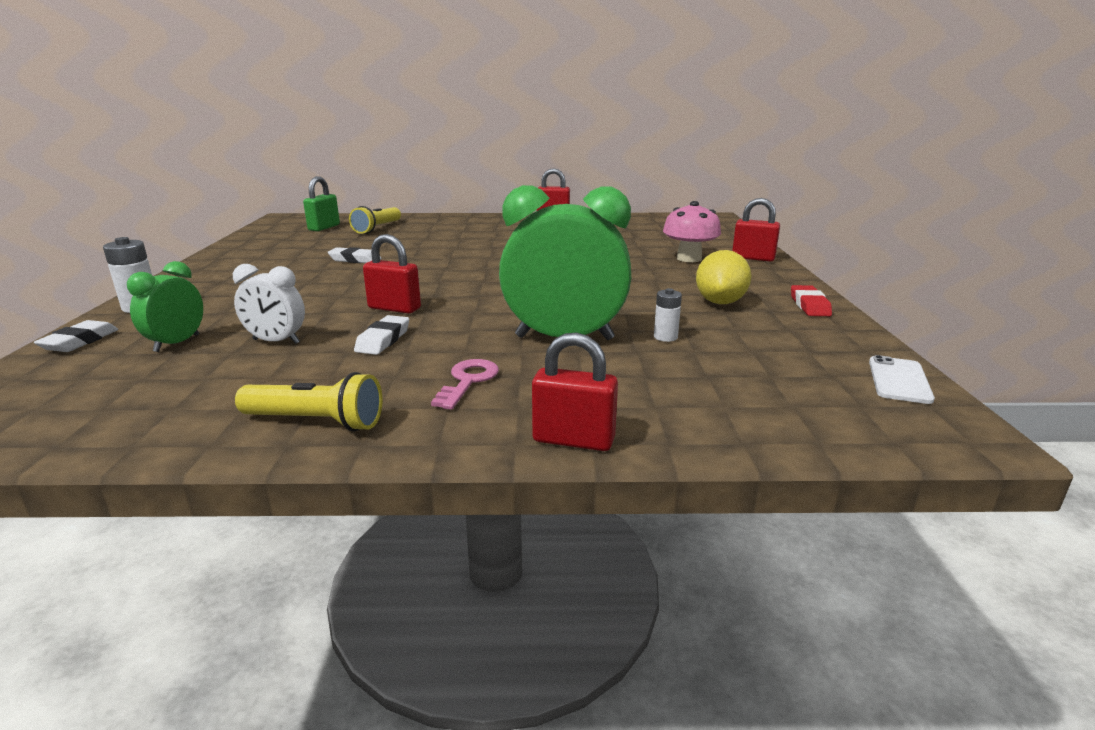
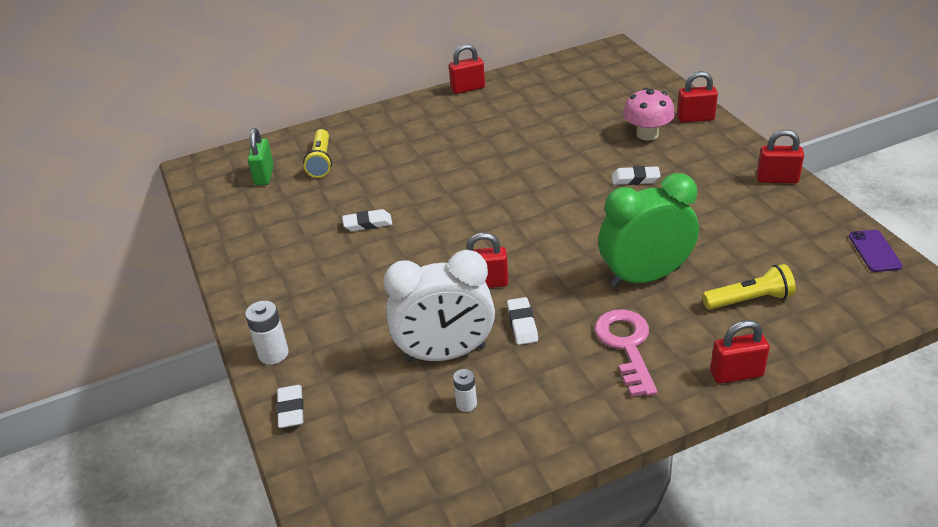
camera: 20 degrees left, 15 degrees up
(177, 343) = (372, 383): green clock -> none
(276, 341) = (445, 354): white clock -> white clock, size x1.92
(316, 422) = (574, 418): yellow flashlight -> yellow flashlight (749, 300)
(468, 381) = (626, 346): pink key -> pink key, size x1.56
(641, 279) = (635, 179): none -> white eraser
(665, 337) = (710, 252): white battery -> white battery (466, 404)
(720, 302) = (715, 194): yellow lemon -> none
(809, 305) = (777, 179): red eraser -> red padlock
(899, 380) = (874, 251): white phone -> purple phone

